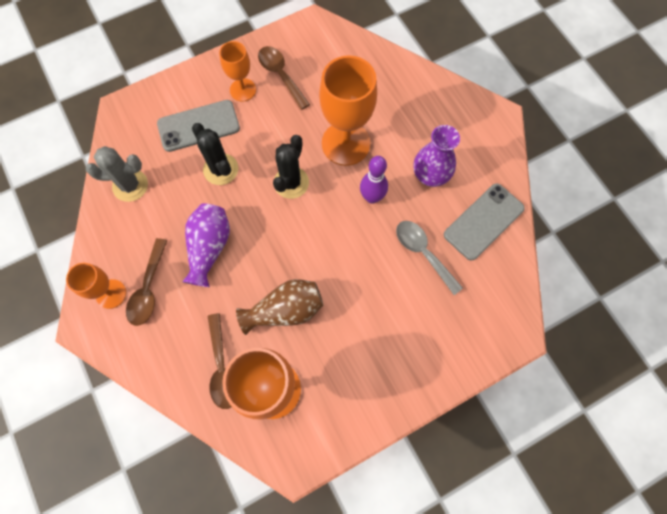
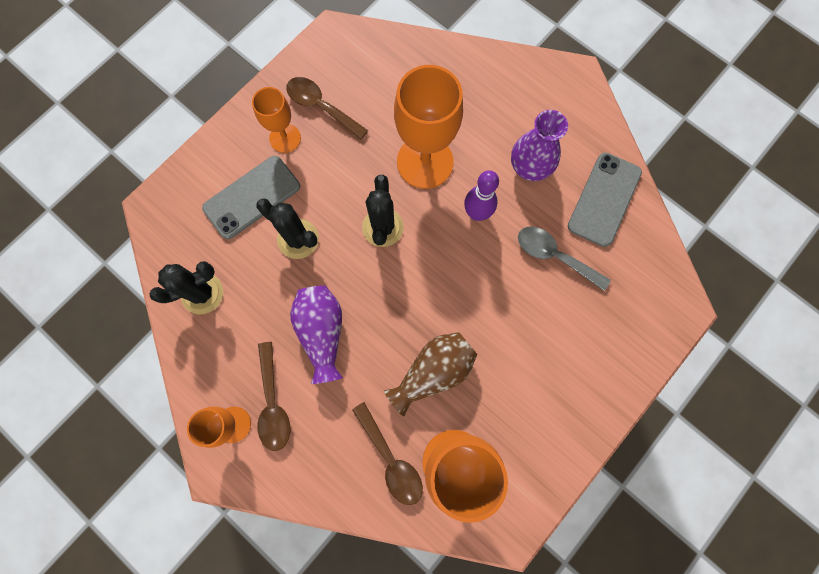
camera: 20 degrees left, 5 degrees up
(130, 185) = (202, 293): grey cactus -> black cactus

